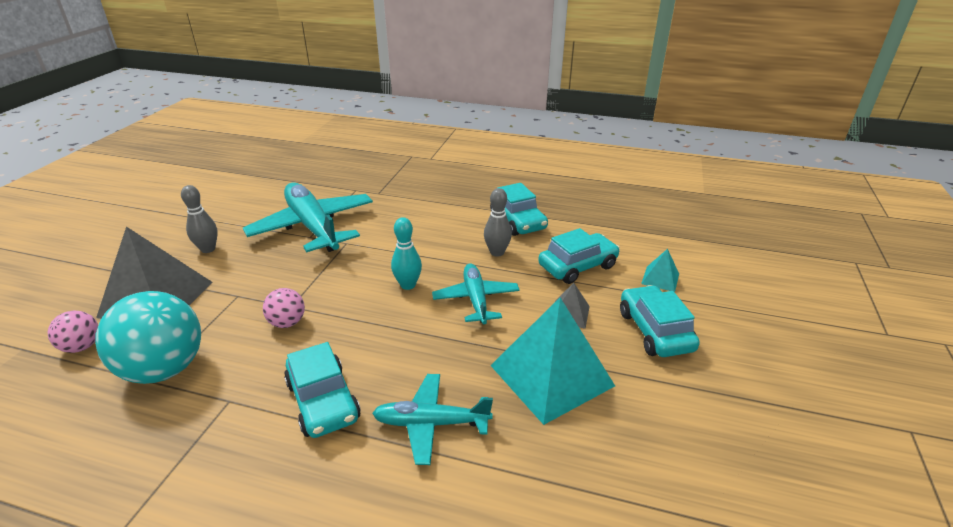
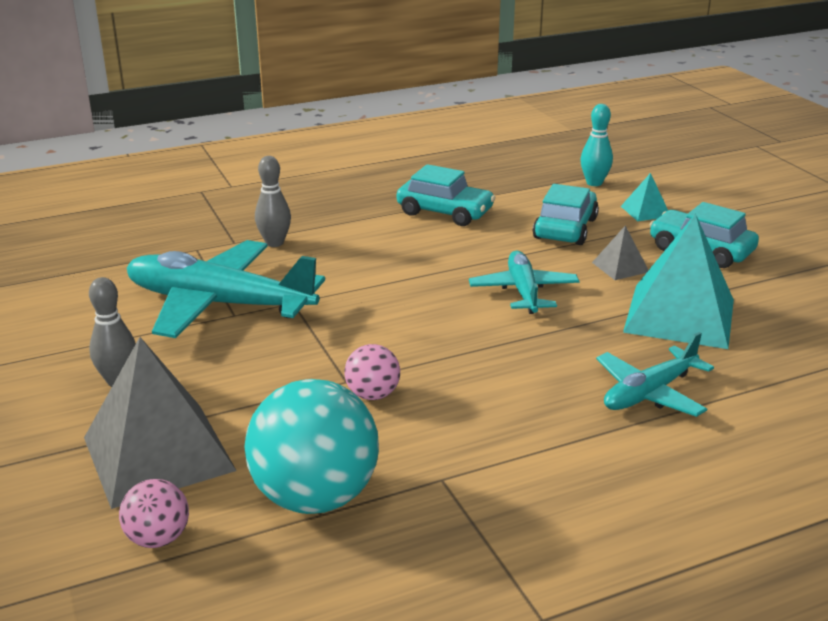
camera: 40 degrees left, 5 degrees down
(323, 401) = (532, 429): turquoise car -> none
(408, 285) = (437, 309): turquoise bowling pin -> turquoise bowling pin (594, 183)
(476, 299) = (523, 291): turquoise plane -> turquoise plane turned 45 degrees clockwise
(497, 252) = (473, 246): grey bowling pin -> grey bowling pin (274, 243)

